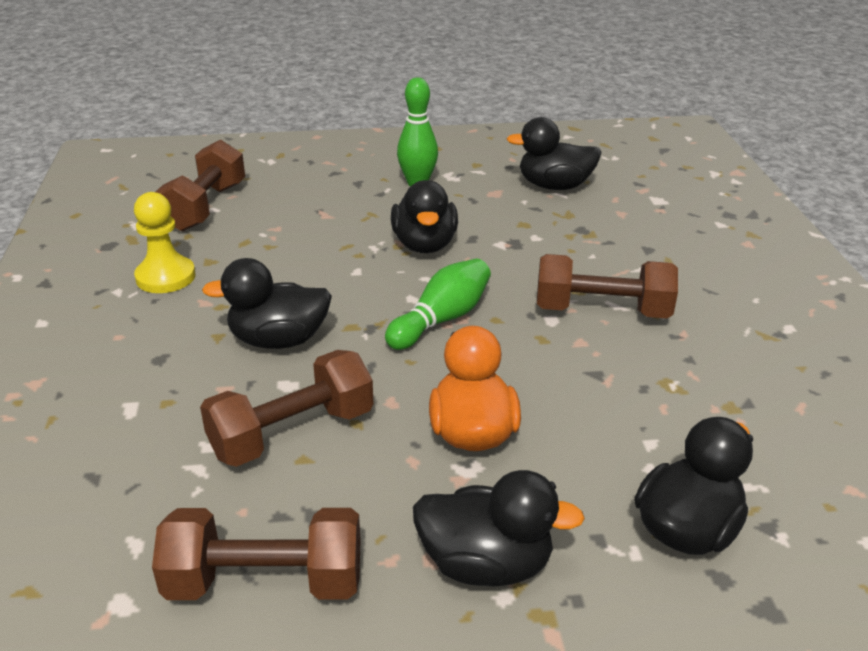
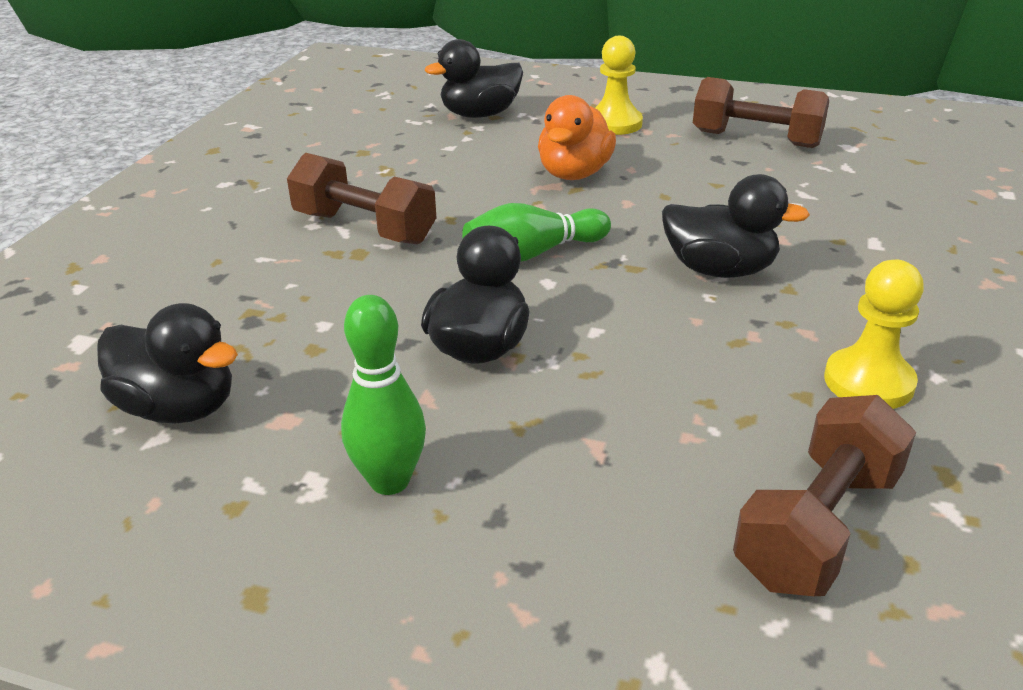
camera: 155 degrees left, 0 degrees up
(292, 433) = (722, 199): brown dumbbell -> none
(486, 564) = (614, 124): black duck -> yellow pawn

